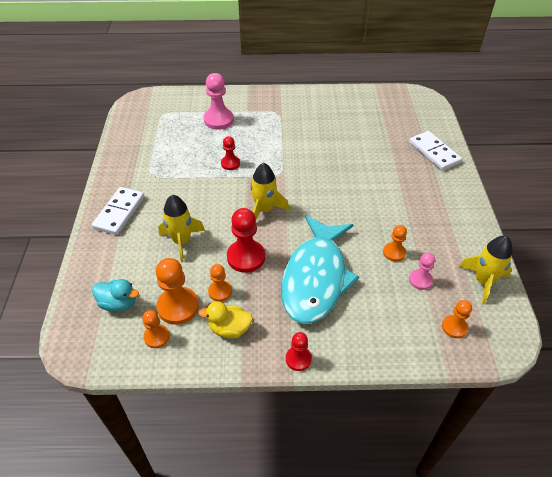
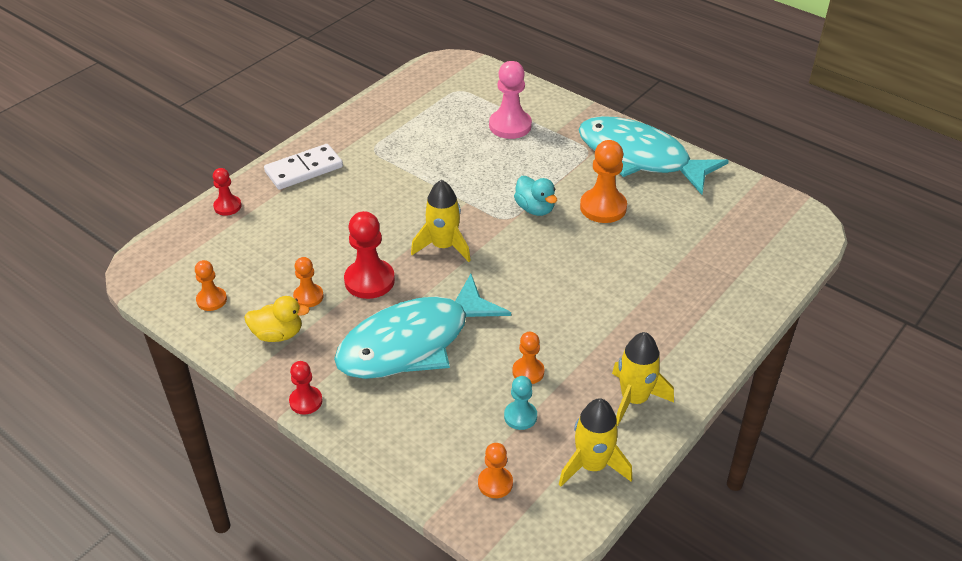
camera: 40 degrees right, 5 degrees down
(118, 303) = (213, 251): turquoise duck -> turquoise duck (535, 209)
(178, 306) = (257, 286): orange pawn -> orange pawn (603, 207)
(182, 241) = (328, 230): yellow rocket -> yellow rocket (634, 399)
(229, 329) = (278, 334): yellow duck -> yellow duck turned 135 degrees clockwise
(230, 163) = (466, 179): red pawn -> red pawn (227, 206)
(308, 103) = (639, 158): none -> turquoise fish
(420, 280) = (520, 416): pink pawn -> turquoise pawn
(434, 152) = (729, 297): white domino -> none

